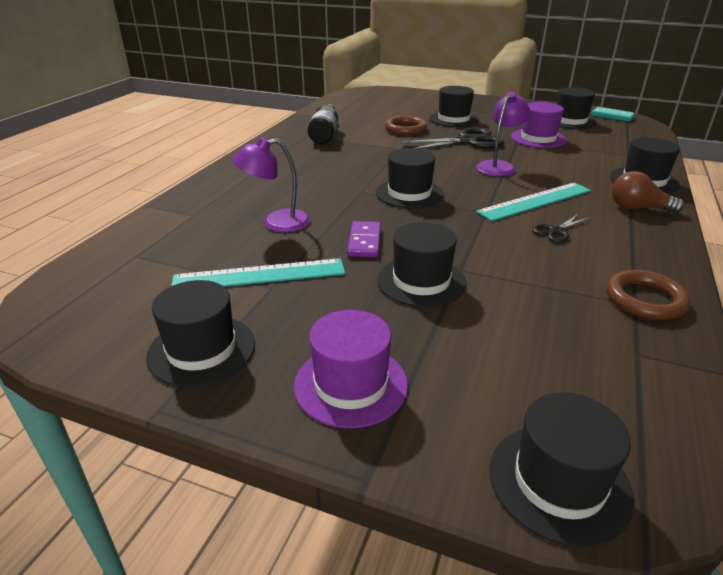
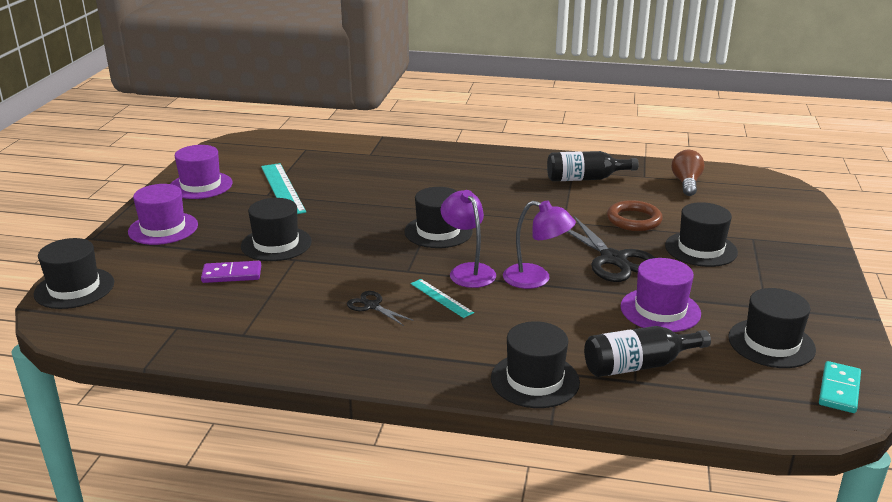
camera: 80 degrees right, 5 degrees down
(201, 350) = (201, 185): black hat -> purple hat
(276, 223) = (362, 183): purple lamp -> purple lamp (468, 271)
(364, 242) = (336, 219): purple domino -> purple domino (232, 274)
(535, 201) = (441, 298): turquoise ruler -> turquoise ruler, size x0.55
(609, 152) = (638, 365): none -> black bottle
(638, 208) = (442, 363): brown light bulb -> brown light bulb (686, 183)
(645, 299) = (249, 340): brown ring -> none

